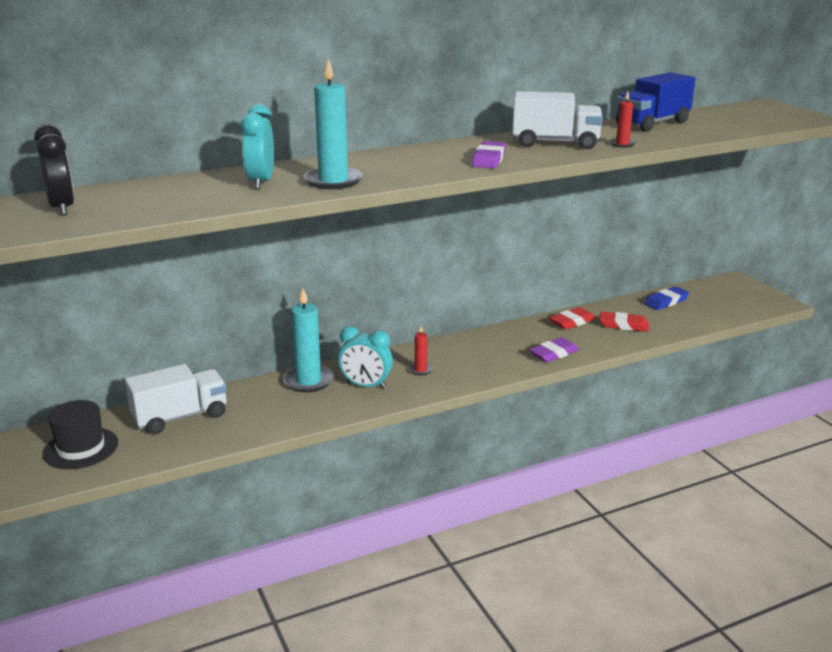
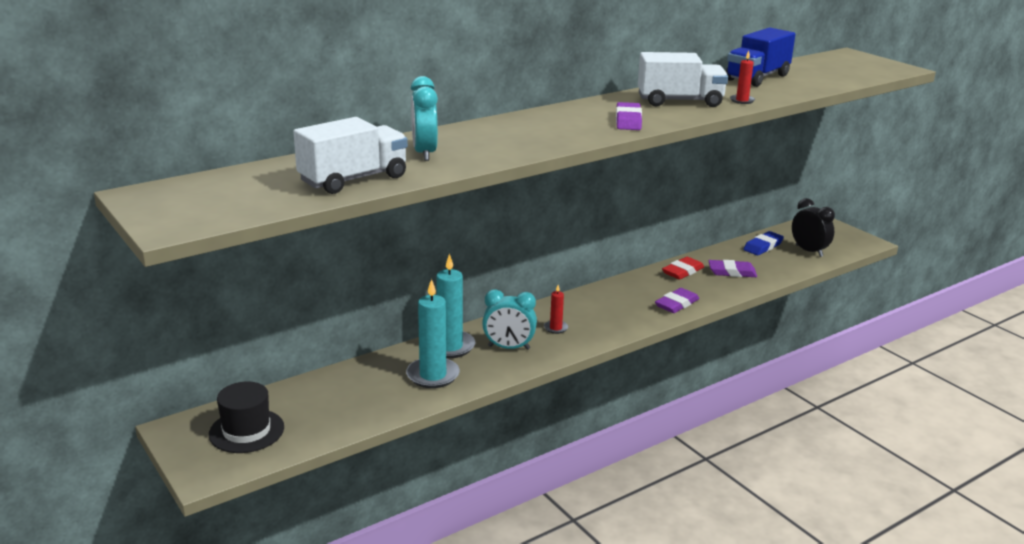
camera: 10 degrees left, 0 degrees up
(62, 208) = (243, 189): black clock -> black clock (809, 251)
(180, 417) = (336, 392): white truck -> white truck (353, 179)
(333, 181) = (494, 149): turquoise candle -> turquoise candle (433, 375)
(623, 325) = (732, 272): red eraser -> purple eraser

